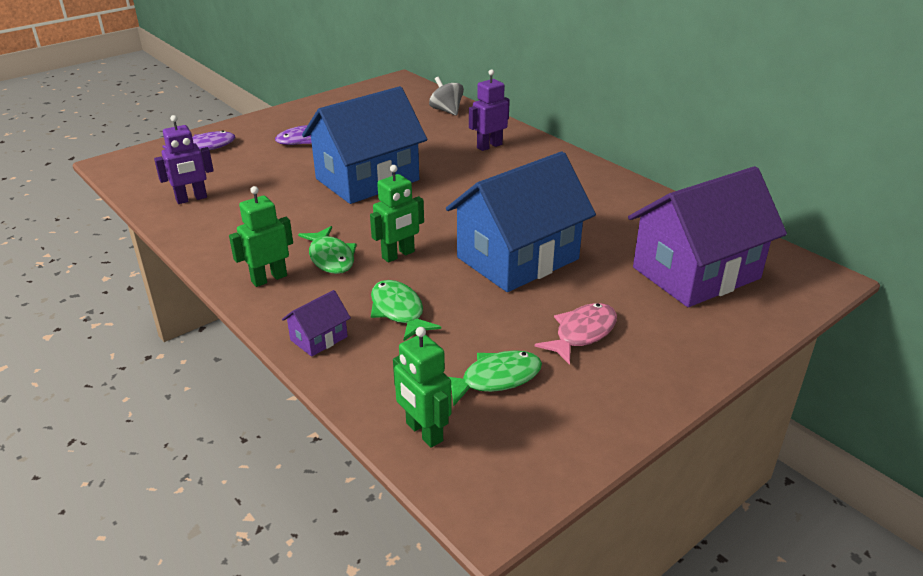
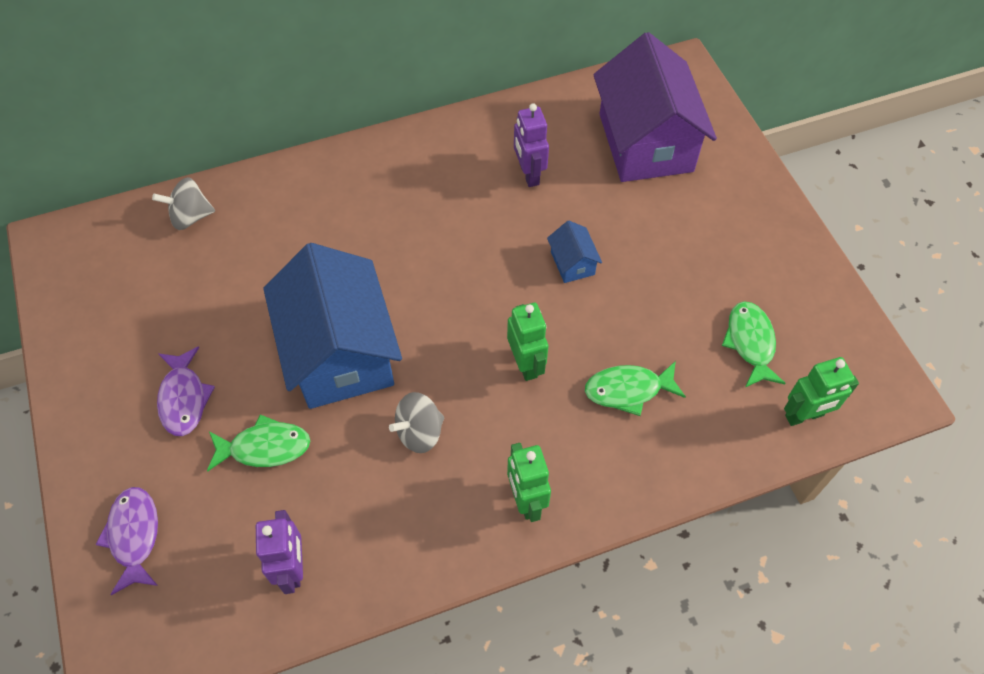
camera: 70 degrees left, 25 degrees up
(313, 222) = (419, 432): none -> grey spinning top
(319, 338) = (651, 470): purple house -> none
(331, 258) = (506, 430): green fish -> green fish (265, 447)
(489, 146) = (318, 206): purple robot -> purple robot (528, 174)
(518, 258) = (572, 263): blue house -> blue house, size x0.41
(582, 333) = (706, 258): pink fish -> none

